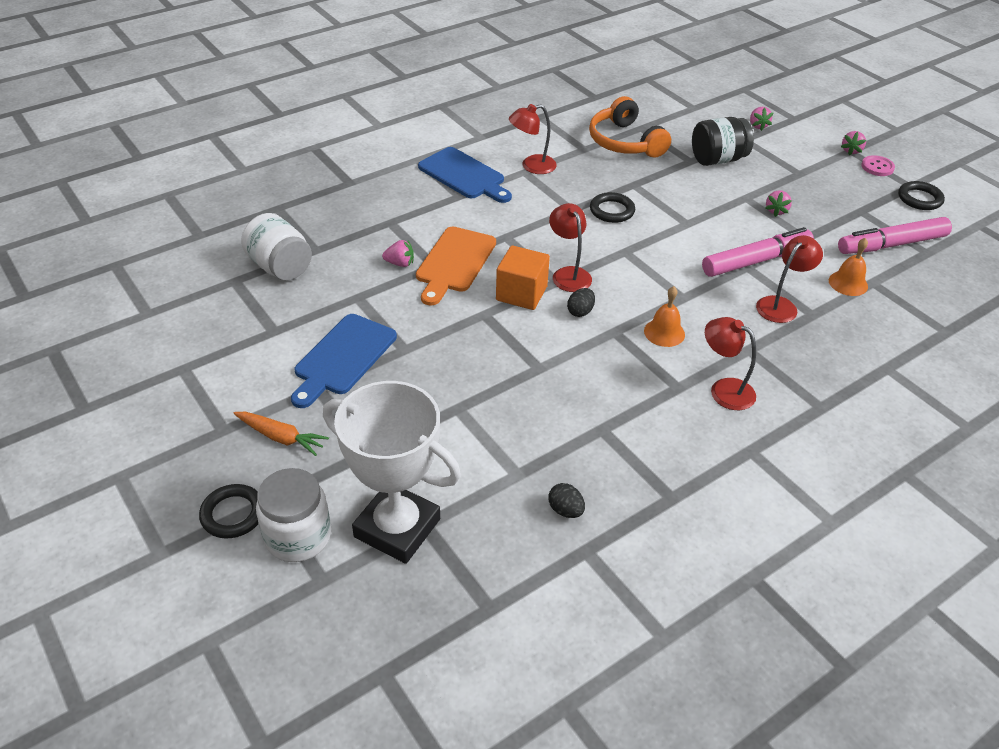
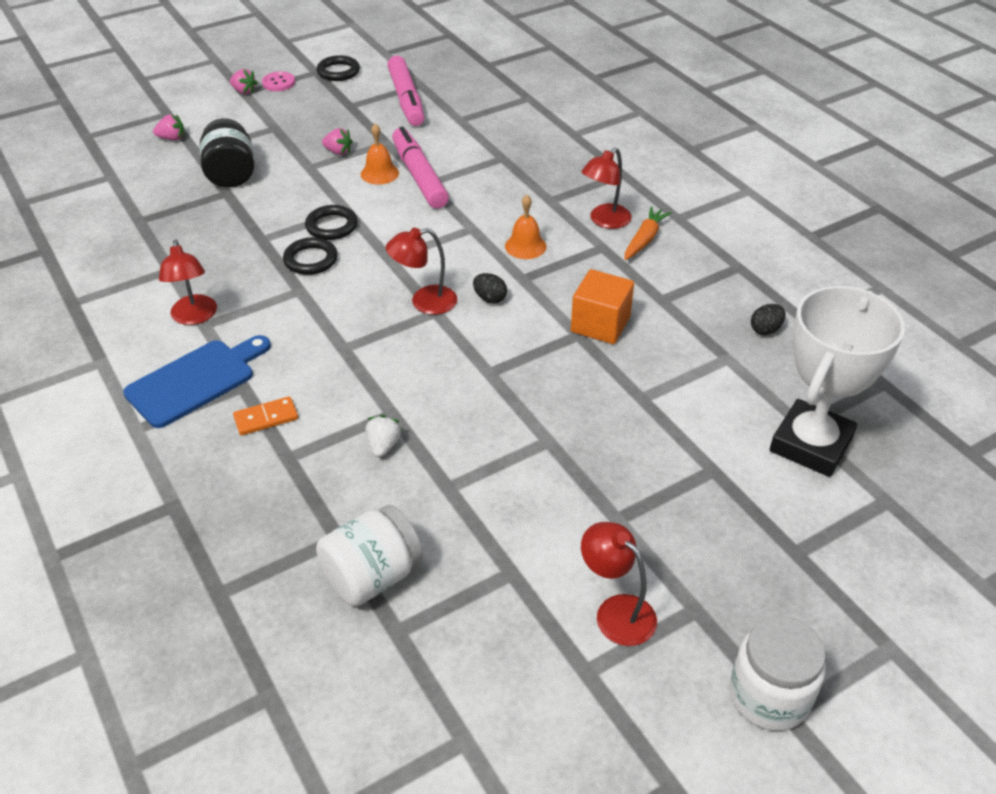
camera: 85 degrees left, 0 degrees up
(233, 514) = (822, 584): black ring -> black ring (331, 226)
(281, 437) = (701, 549): orange carrot -> orange carrot (644, 239)
(298, 536) = (839, 523): white jar -> white jar (769, 695)
(343, 357) = (564, 497): blue cutting board -> none
(400, 263) = (383, 446): pink strawberry -> white strawberry
(428, 209) = (266, 418): none -> orange domino
(454, 262) = (389, 394): orange cutting board -> none
(521, 293) = (455, 340): orange cube -> orange cube (600, 324)
(625, 142) = (167, 236): orange headphones -> none
(781, 305) = (489, 172): red lamp -> red lamp (616, 611)
(848, 283) = (460, 132): orange bell -> orange bell (379, 173)

